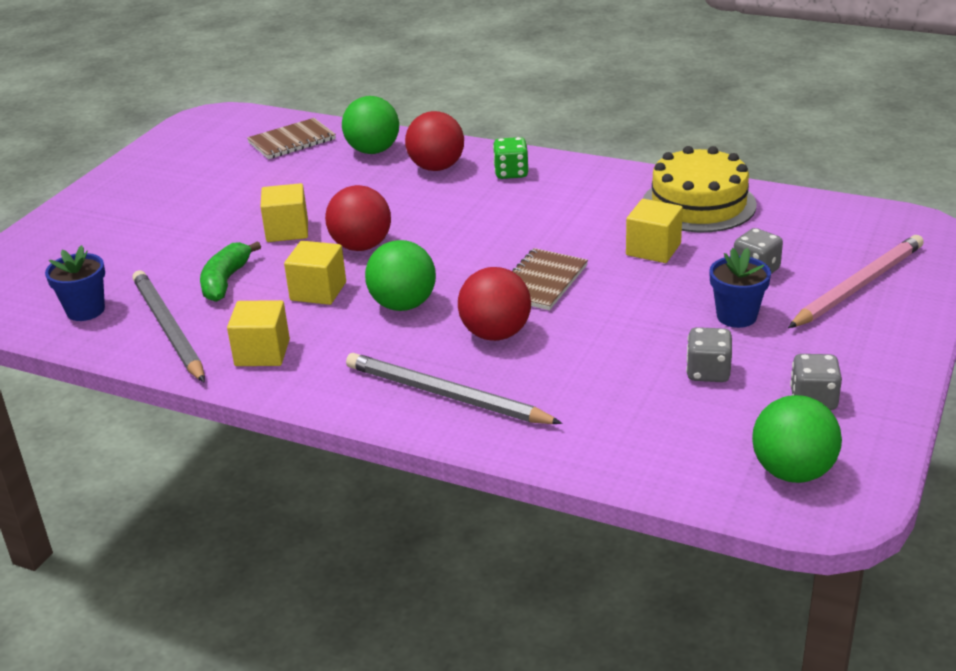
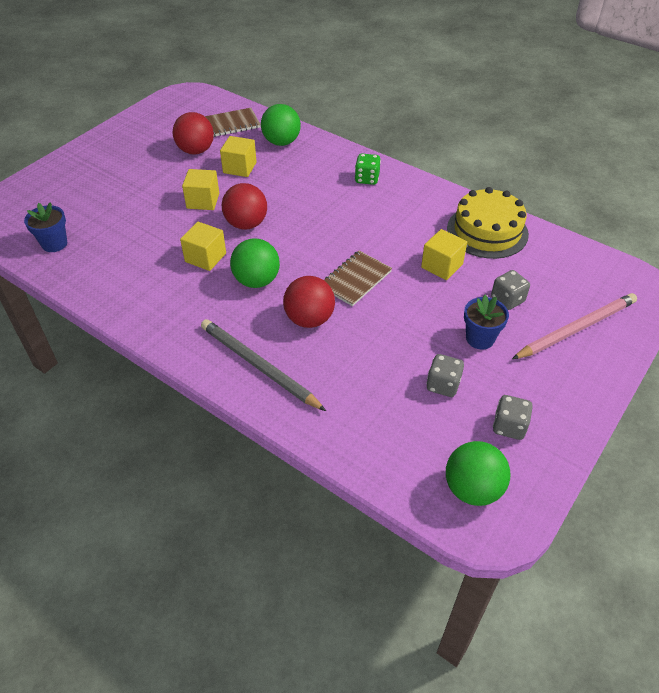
camera: 10 degrees right, 15 degrees up
(168, 329) = (100, 270): grey pencil -> none
(225, 281) = (149, 237): green banana -> none
(262, 353) = (152, 303): yellow cube -> yellow cube (239, 168)
(436, 167) = (318, 164): red ball -> red ball (196, 151)

